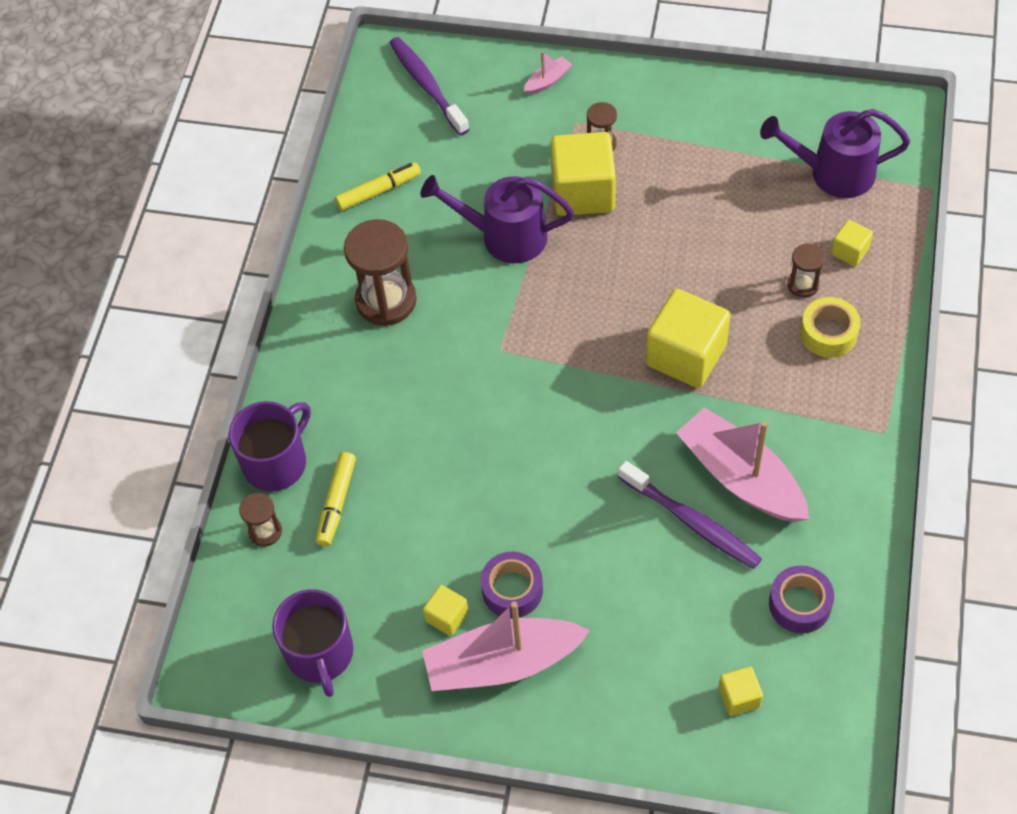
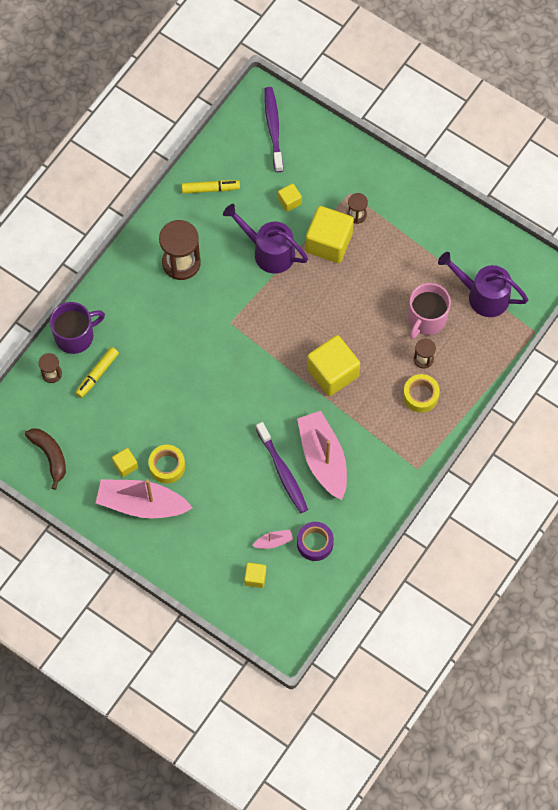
camera: 20 degrees right, 10 degrees up
(320, 654) = (50, 456): purple mug -> brown banana
(512, 590) = (167, 466): purple tape -> yellow tape
(548, 81) = (347, 157): pink boat -> pink boat (273, 541)
(775, 233) = (426, 319): none -> pink mug
(849, 251) = (462, 350): yellow cube -> yellow cube (289, 201)

